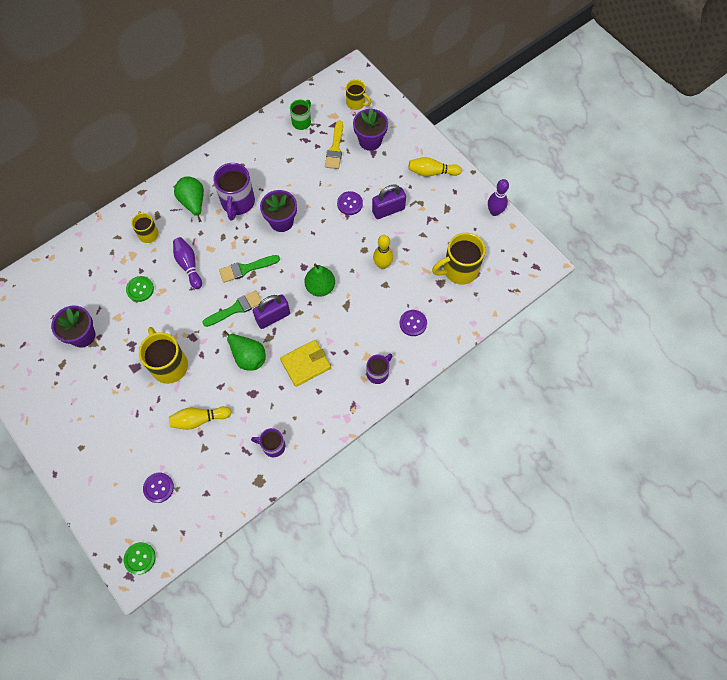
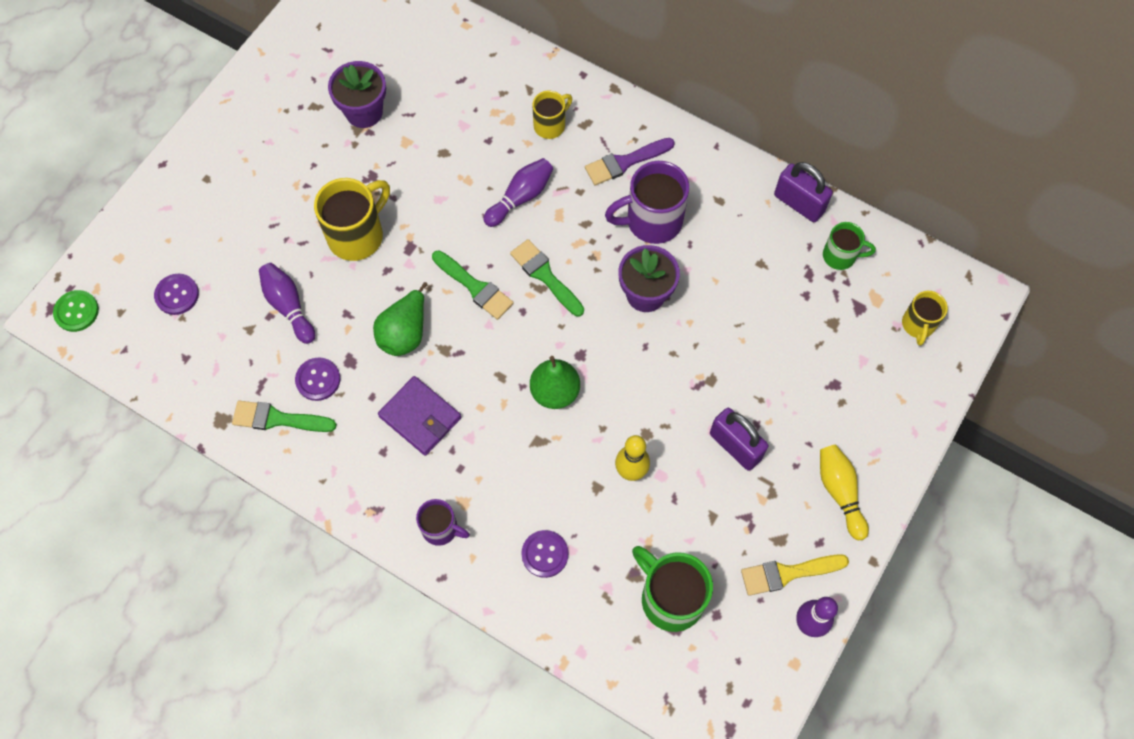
camera: 70 degrees right, 0 degrees up
(140, 289) = (459, 151): green button -> none
(193, 203) = (625, 162): green pear -> purple brush
(199, 419) = (288, 306): yellow bowling pin -> purple bowling pin
(273, 317) = (480, 343): purple padlock -> purple padlock (799, 203)
(273, 446) = (278, 419): purple mug -> green brush
(305, 364) = (420, 417): yellow wallet -> purple wallet
(335, 148) = (814, 323): yellow brush -> yellow brush (788, 573)
(350, 204) = (721, 382): purple button -> purple button (318, 380)
(370, 141) = (854, 372): purple flower pot -> none
(459, 270) = (670, 598): yellow mug -> green mug

